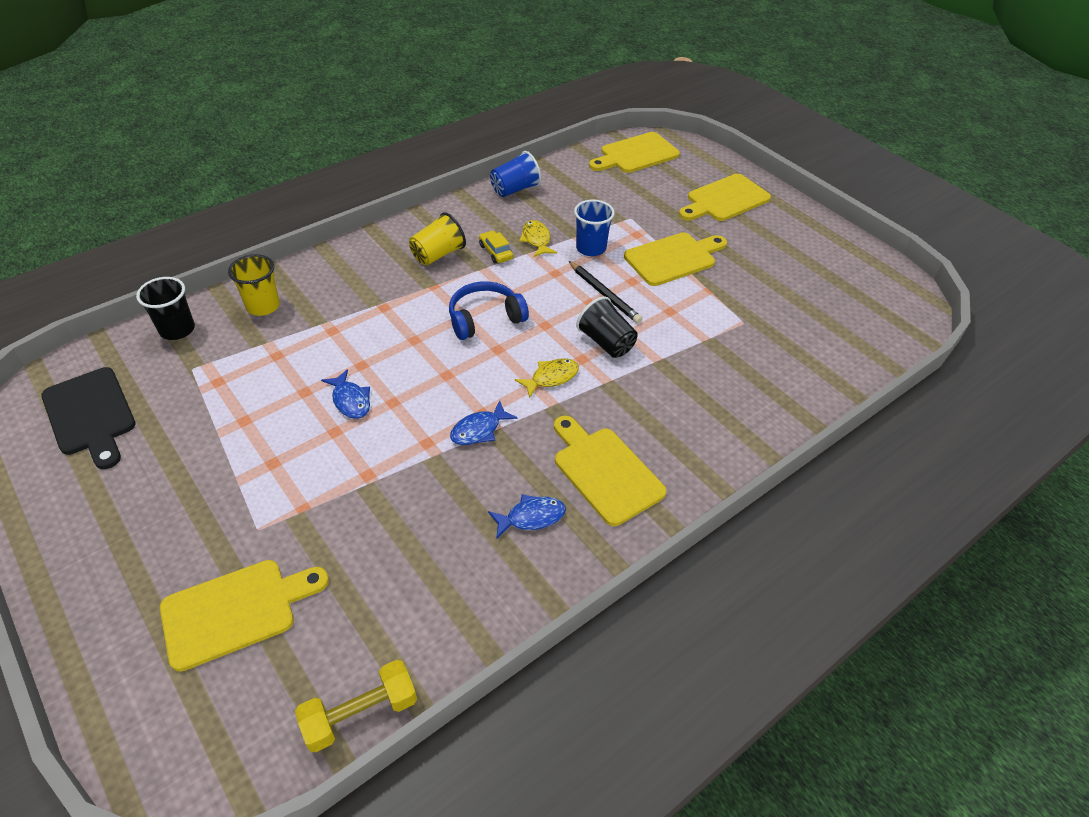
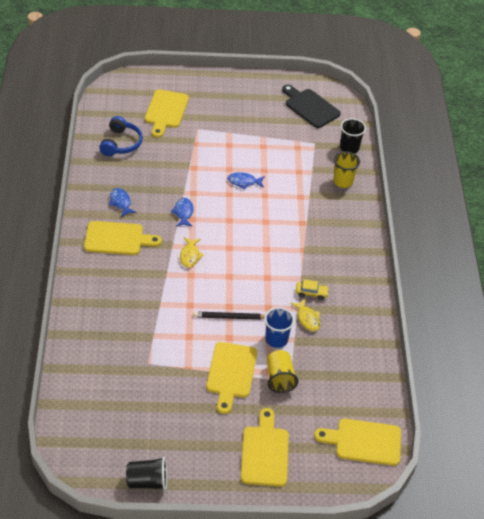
camera: 125 degrees right, 0 degrees up
(90, 415) = (310, 107): black cutting board -> black cutting board turned 45 degrees clockwise
(360, 713) = (94, 123): yellow dumbbell -> none
(438, 254) = (331, 266): yellow cup -> yellow cup (279, 378)
(485, 318) = (257, 256): blue headphones -> blue headphones (121, 143)
(515, 189) = (372, 341): blue cup -> none
(531, 517) = (121, 202): blue fish -> blue fish turned 135 degrees clockwise
(536, 240) = (307, 318): yellow fish -> yellow fish turned 45 degrees clockwise
(606, 342) = (192, 292): black cup -> black cup (147, 481)
(636, 154) = (364, 441): yellow cutting board -> yellow cutting board turned 90 degrees counterclockwise

